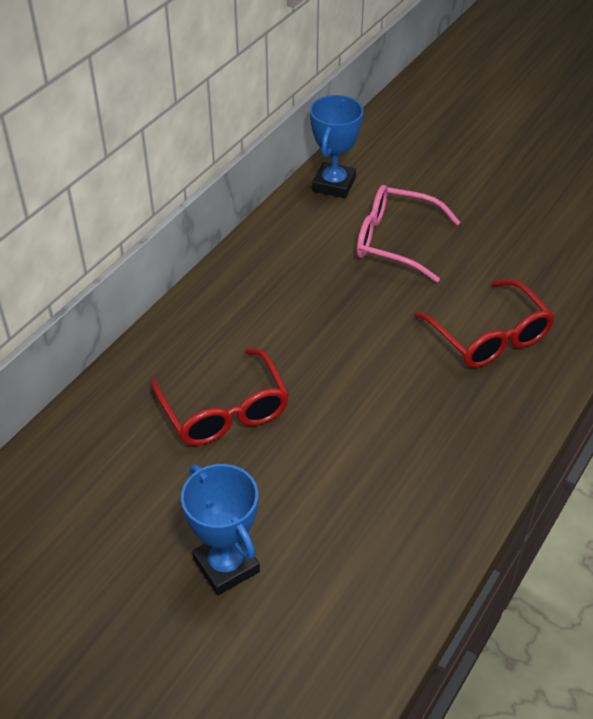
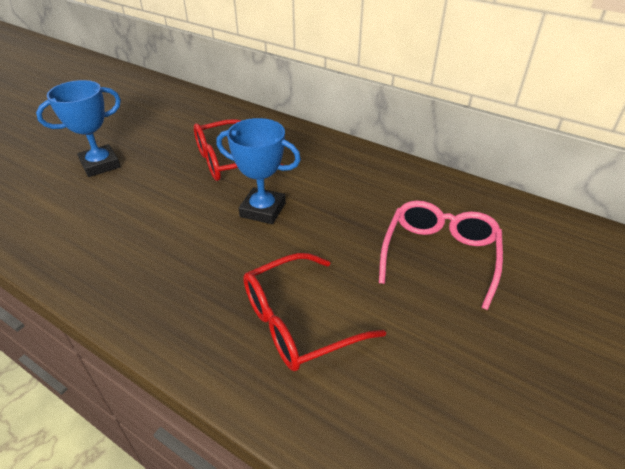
camera: 90 degrees right, 5 degrees down
(334, 184) = (516, 215): blue trophy -> blue trophy (263, 210)

